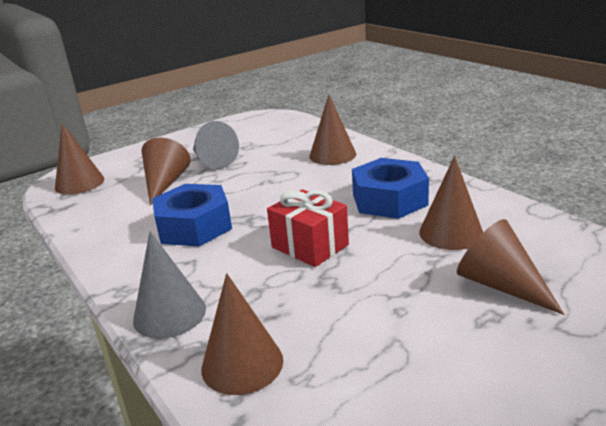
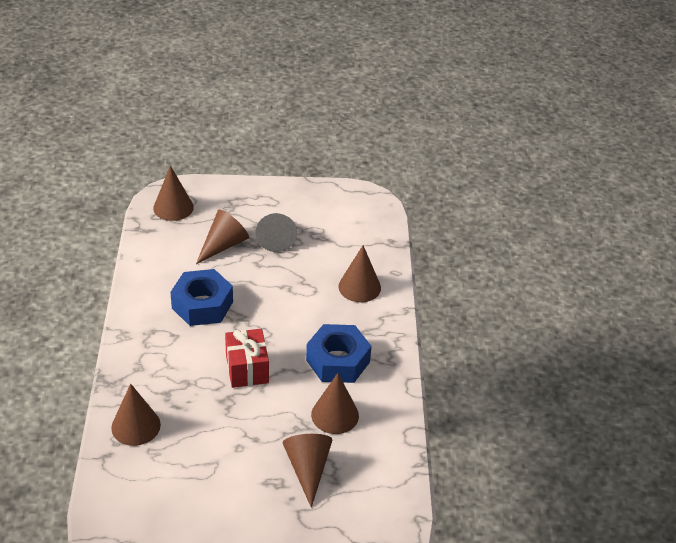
camera: 30 degrees right, 15 degrees up
(169, 314) = (131, 370): grey cone -> none

